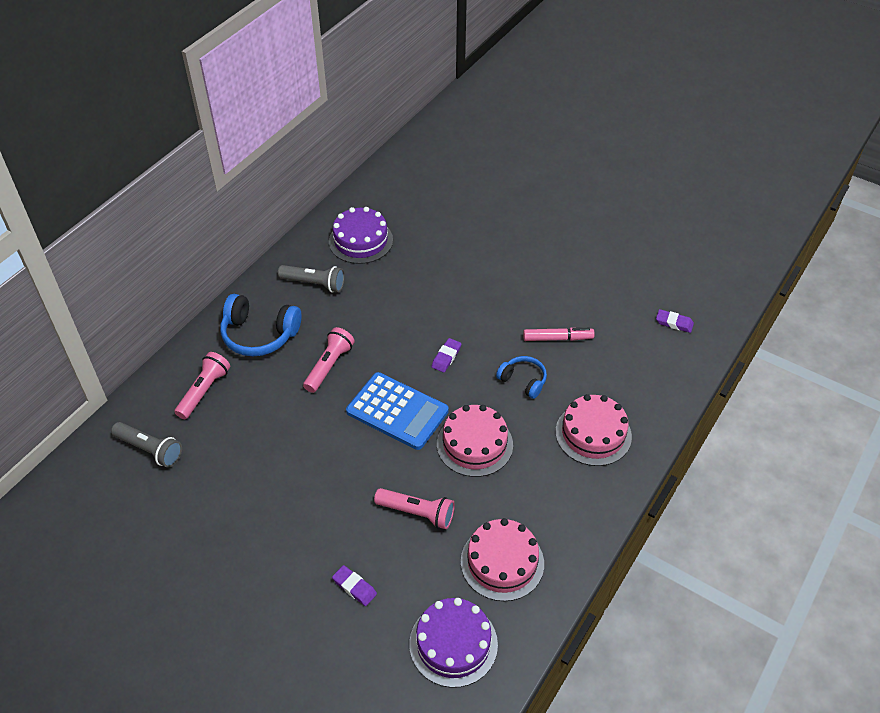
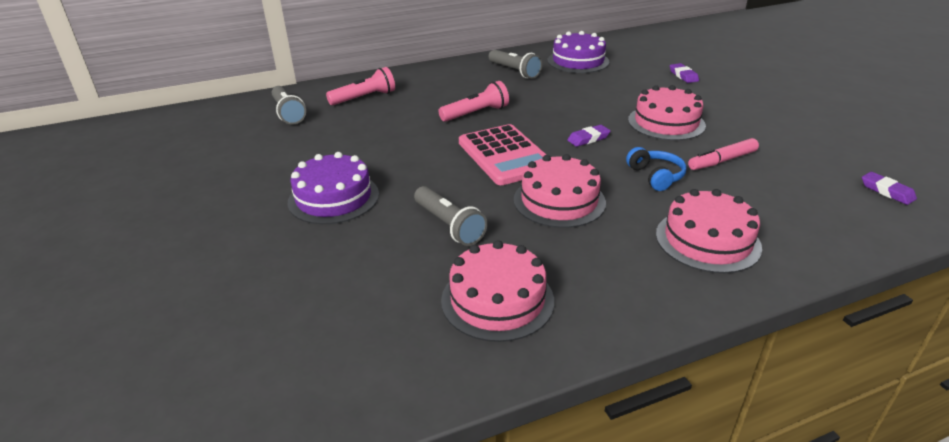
camera: 35 degrees right, 15 degrees down
(259, 335) = (441, 83): blue headphones -> none
(354, 587) = (330, 252): purple eraser -> purple eraser (683, 76)
(397, 411) = (505, 155): blue calculator -> pink calculator
(417, 513) = (449, 225): pink flashlight -> grey flashlight
(453, 644) = (369, 344): purple cake -> purple cake (333, 198)
(492, 306) = (666, 122): none -> pink cake
(557, 338) = (722, 161): pink marker -> pink marker turned 120 degrees clockwise

